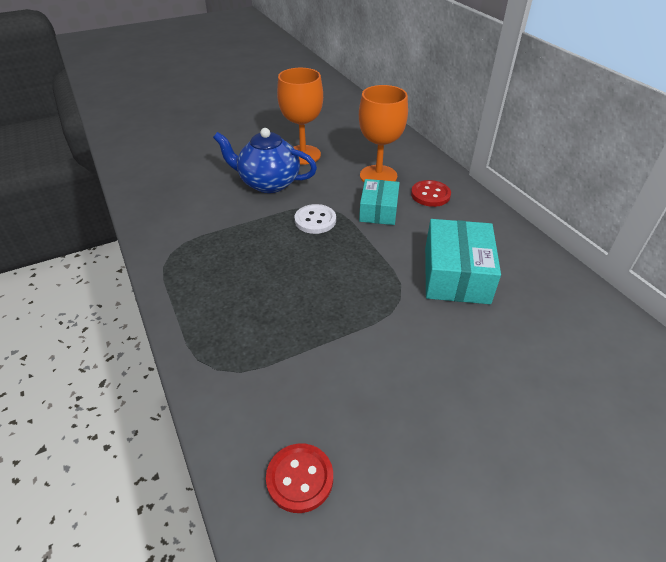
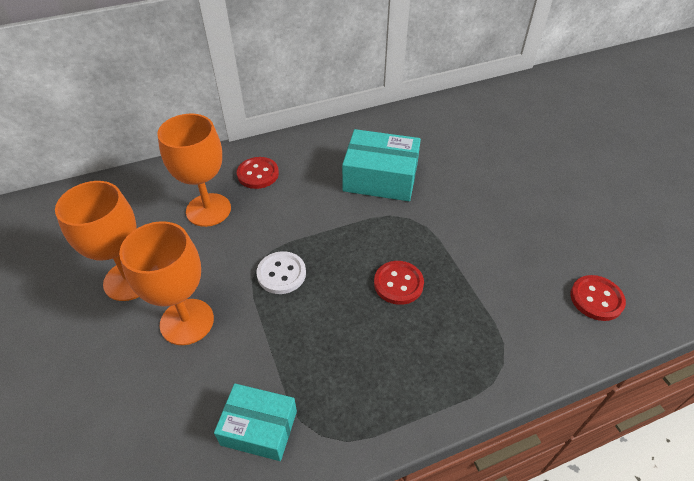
camera: 85 degrees left, 5 degrees up
(268, 183) = (187, 321): blue teapot -> orange goblet
(310, 291) = (398, 283): none -> red button
(378, 210) = (275, 217): turquoise box -> turquoise box (259, 428)

